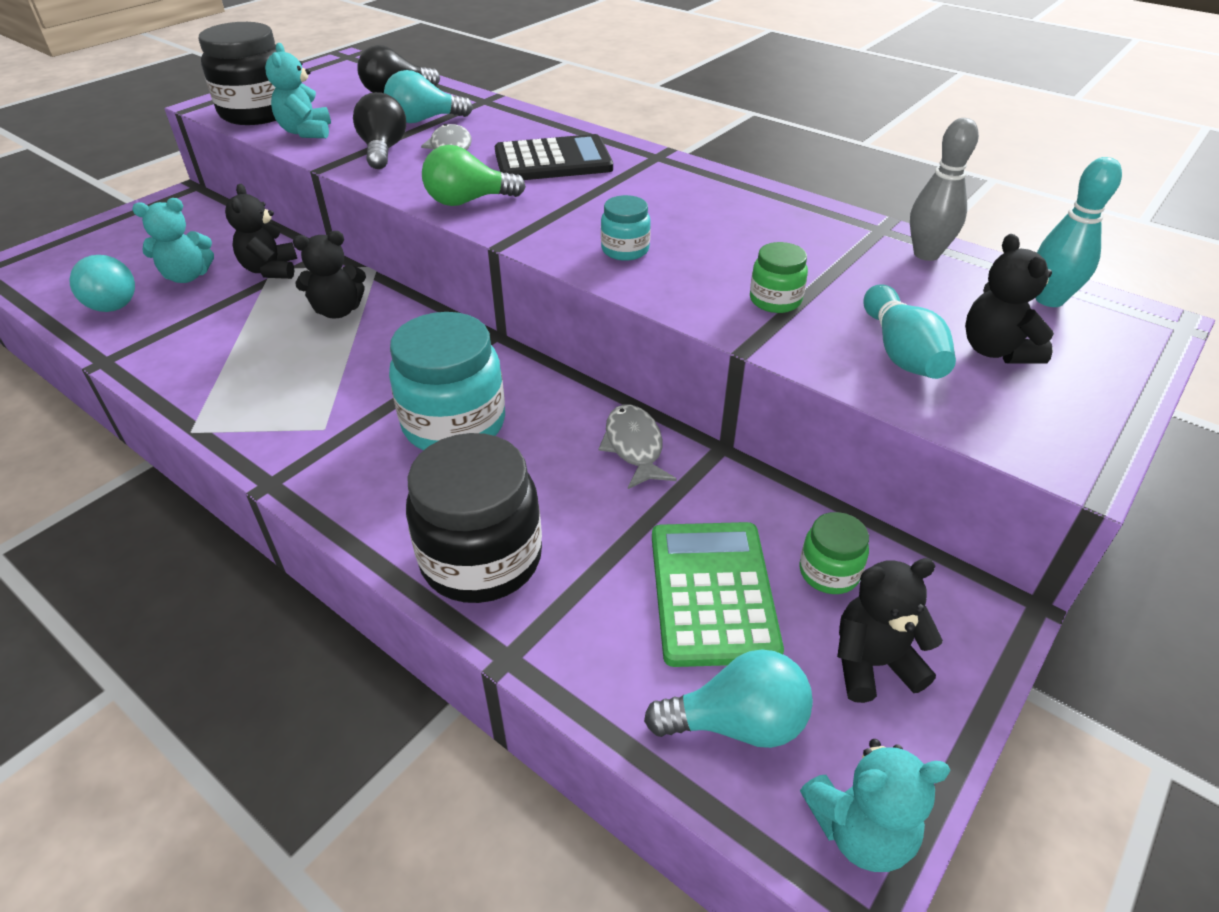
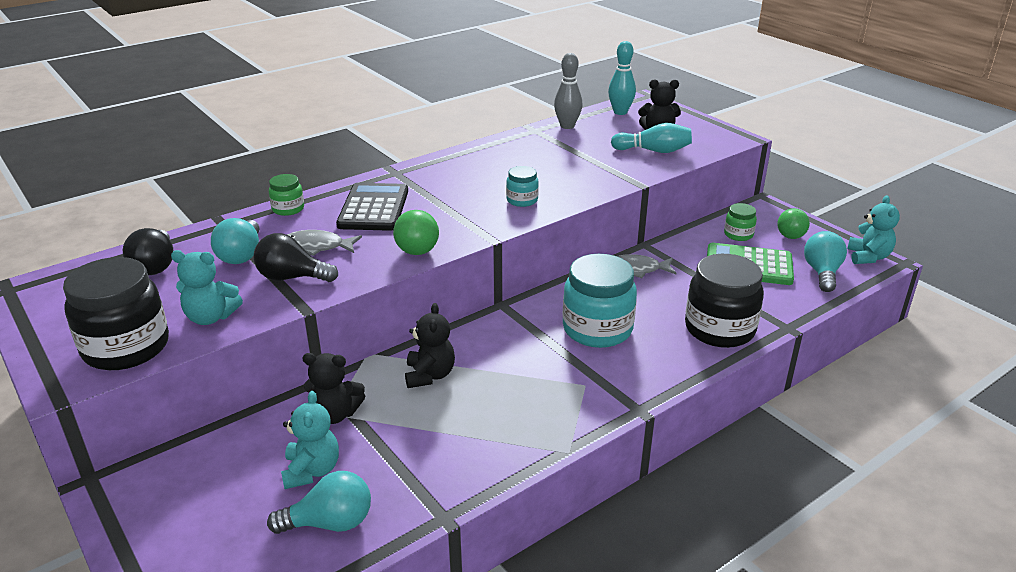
camera: 75 degrees left, 10 degrees down
(775, 300) = (597, 169): green jar -> green jar (288, 209)
(873, 663) = (790, 236): black teddy bear -> green ball

